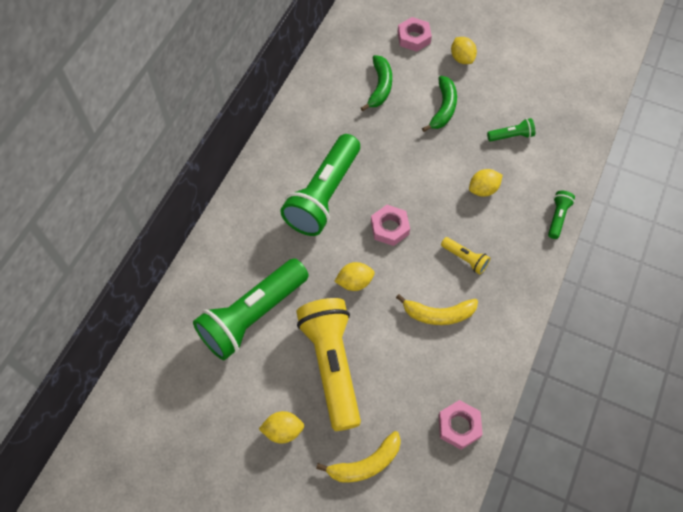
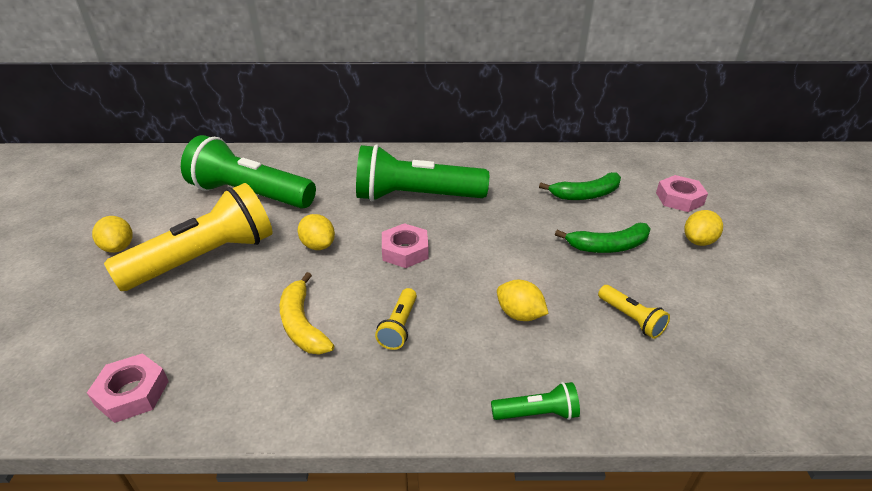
camera: 65 degrees right, 25 degrees down
(365, 464) = (75, 318): yellow banana -> none
(511, 136) = (631, 319): green flashlight -> yellow flashlight

